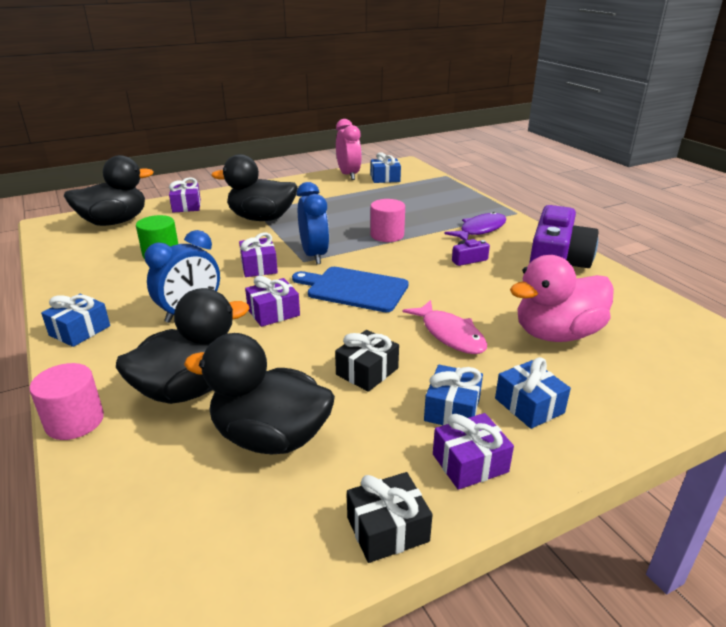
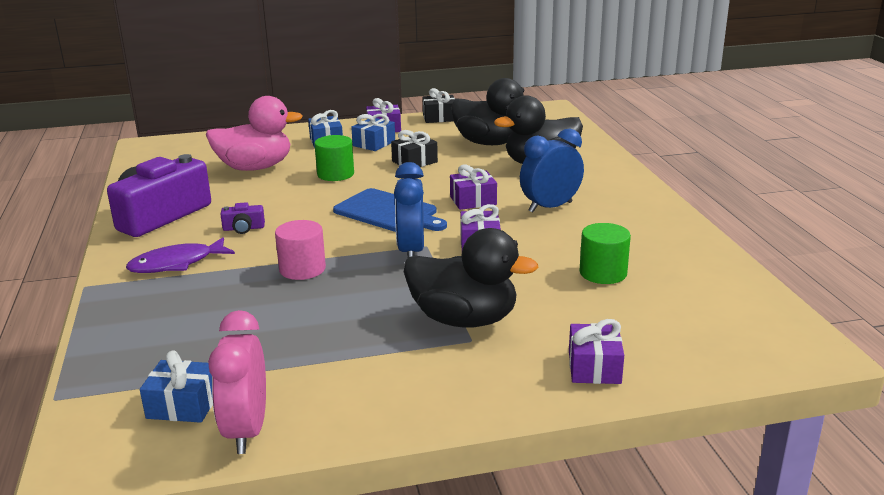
camera: 165 degrees left, 5 degrees down
(75, 421) = (612, 157): pink cylinder -> none
(80, 330) = (646, 203): blue gift -> none
(114, 222) = (704, 340): black duck -> none
(450, 334) = (335, 174): pink fish -> green cylinder

